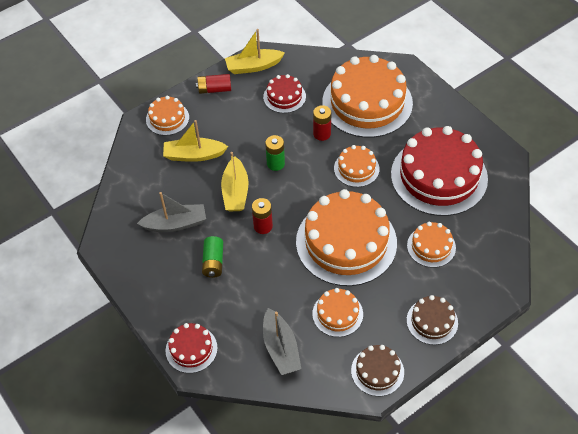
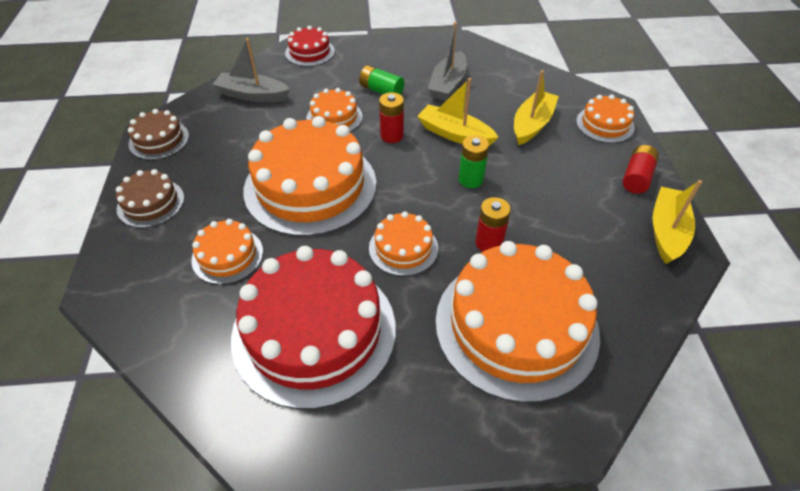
camera: 120 degrees right, 5 degrees down
(284, 97) = (585, 237): red cake -> none
(337, 314) = (241, 142): orange cake -> orange cake (334, 117)

